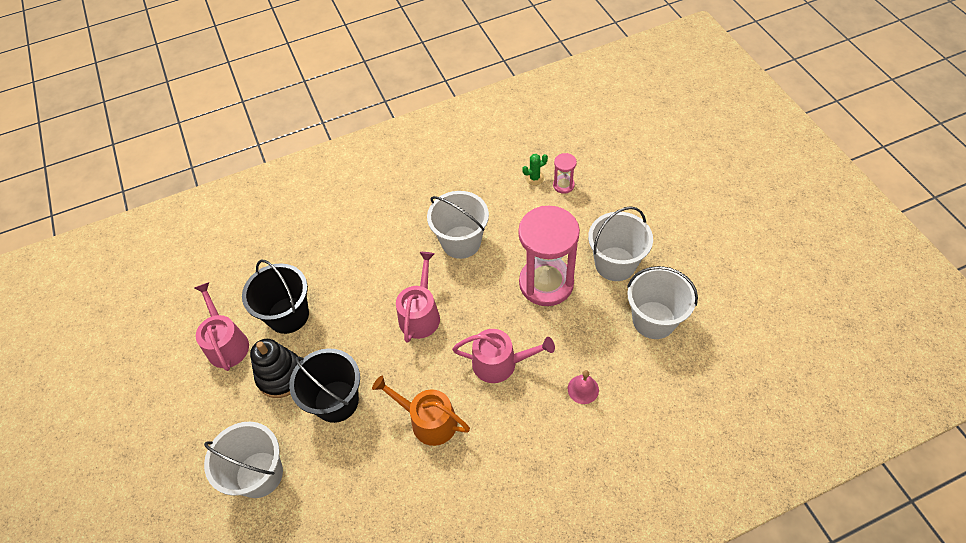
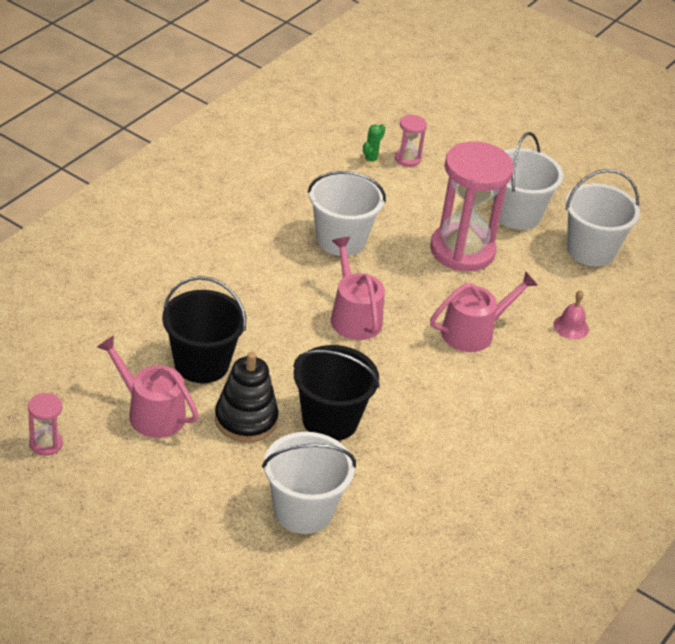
camera: 40 degrees left, 15 degrees down
(147, 341) = (46, 444): none -> pink hourglass
(428, 420) = (442, 403): orange watering can -> none

